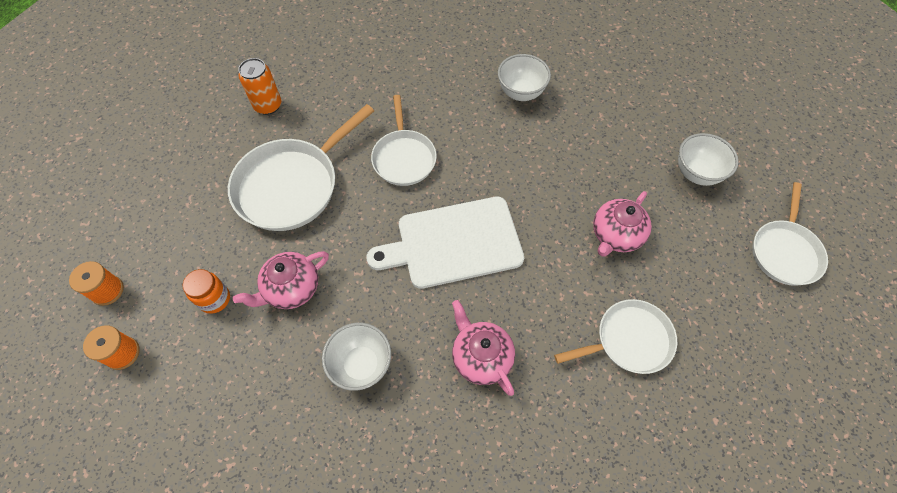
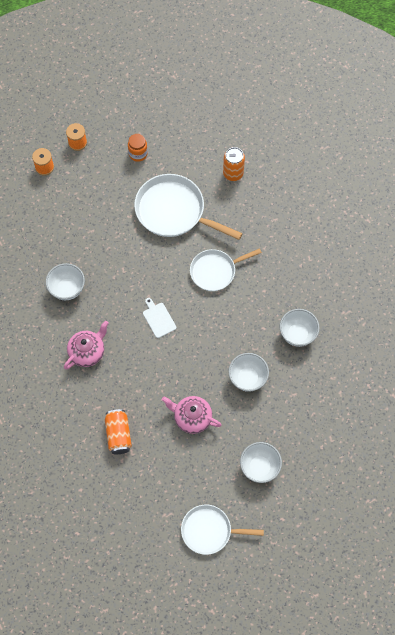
camera: 75 degrees right, 5 degrees up
(215, 299) = (86, 199): orange jar -> orange jar (138, 154)
(291, 289) = (103, 236): pink teapot -> none
(454, 243) = (158, 319): white cutting board -> white cutting board, size x0.43
(569, 158) = (247, 378): none -> white bowl
(629, 340) = (118, 435): white pan -> orange can

